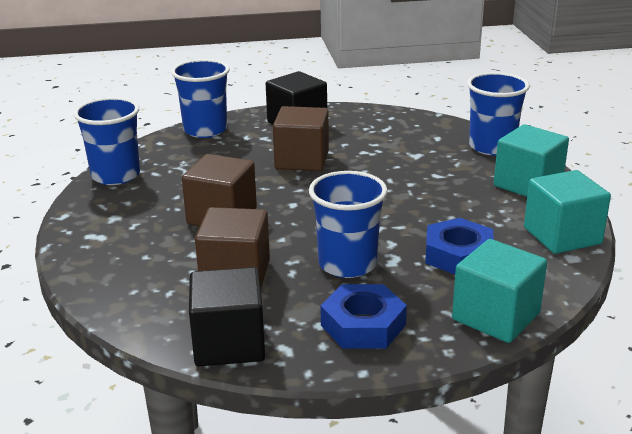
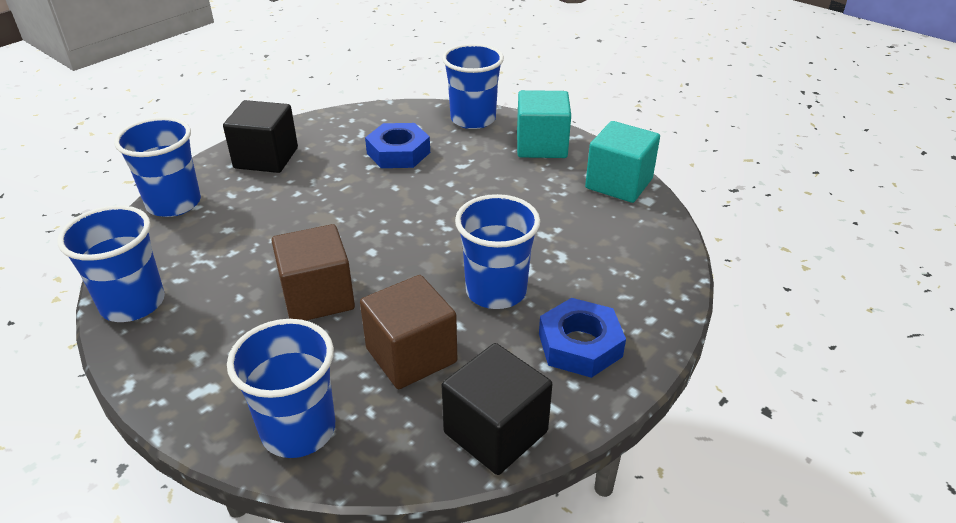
camera: 40 degrees left, 10 degrees up
(117, 281) = (298, 430): none -> blue cup
(302, 160) = (322, 198): brown cube -> none
(458, 255) = (569, 237): blue nut -> blue nut (398, 153)
(496, 316) = (660, 281): turquoise cube -> none

